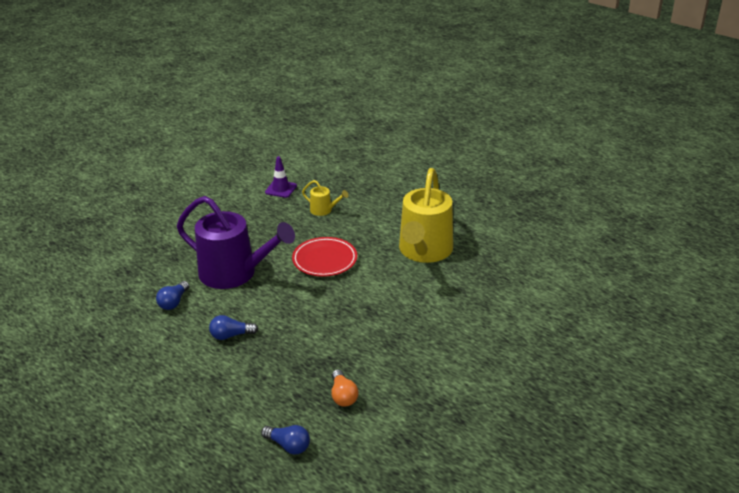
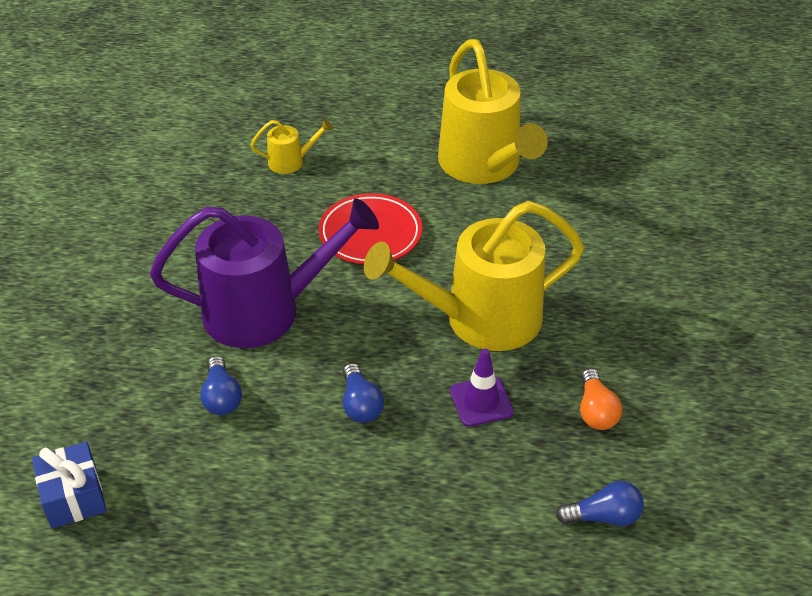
camera: 35 degrees left, 10 degrees up
(71, 313) = (74, 497): none -> blue gift
(231, 335) = (360, 404): blue light bulb -> blue light bulb turned 60 degrees counterclockwise
(281, 189) = (194, 154): purple traffic cone -> purple traffic cone (481, 401)
(334, 324) = (480, 319): none -> yellow watering can
(343, 396) = (596, 411): orange light bulb -> orange light bulb turned 45 degrees clockwise

